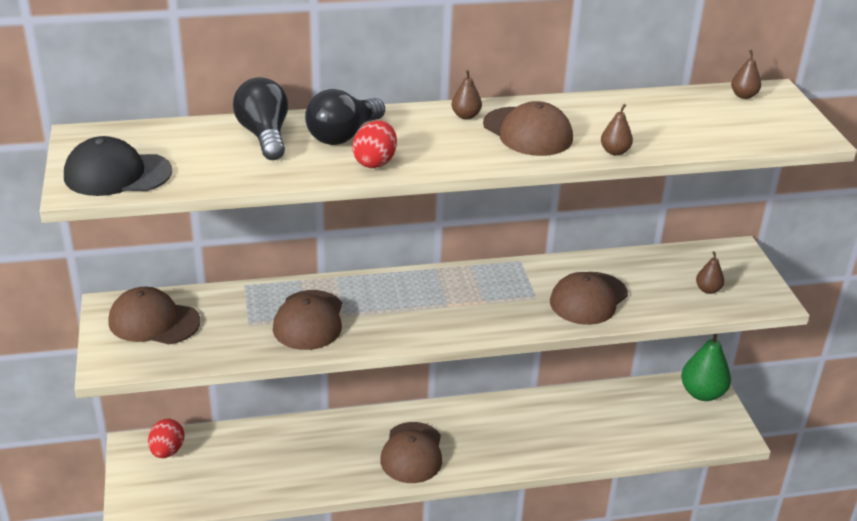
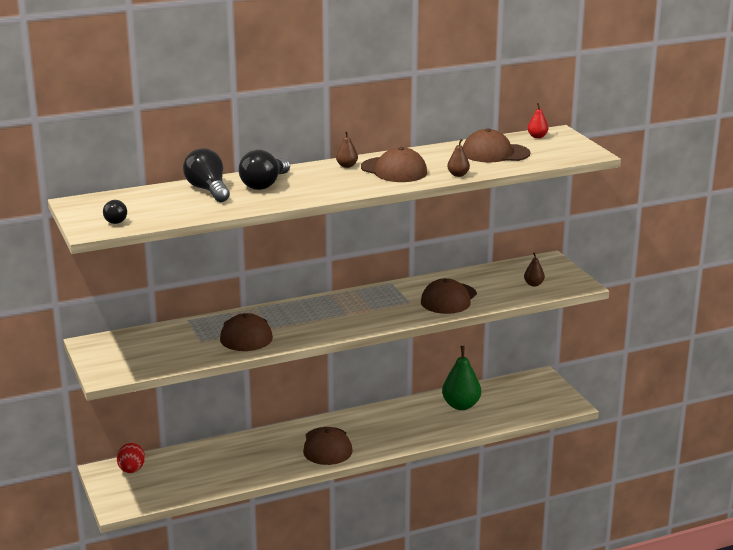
camera: 10 degrees left, 10 degrees down
(117, 174) = (114, 220): black cap -> black light bulb
(154, 321) = (127, 348): brown cap -> brown cap (495, 153)
(375, 162) = (294, 196): red egg -> none
(702, 393) = (539, 383): green pear -> green pear (461, 405)
(743, 95) = (537, 136): brown pear -> red pear

